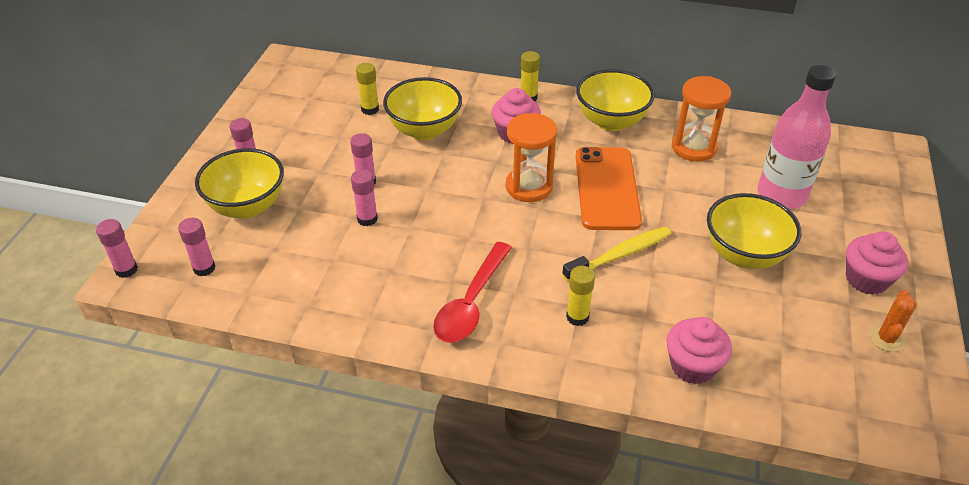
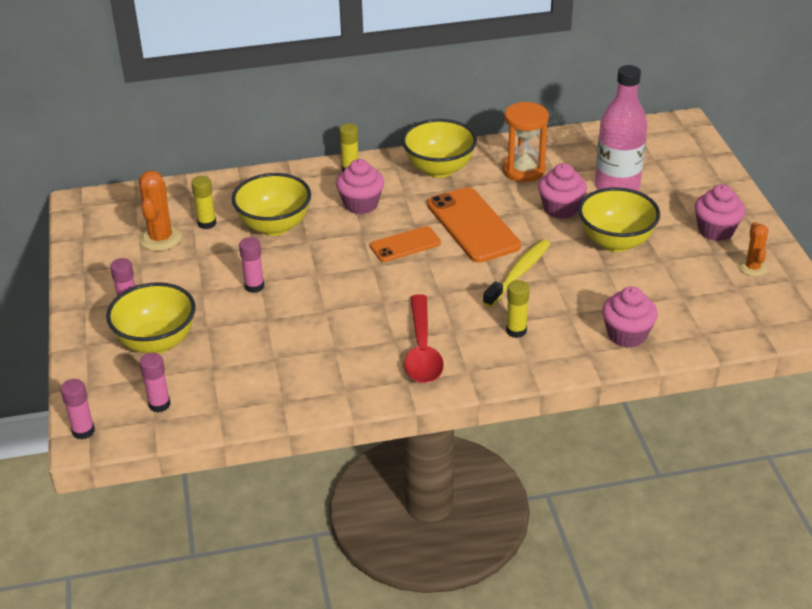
camera: 25 degrees left, 5 degrees down
(323, 111) = (161, 238): none -> orange cactus
(367, 219) = (280, 316): pink glue stick -> none
(529, 187) = (405, 244): orange hourglass -> orange phone
(707, 199) = (560, 209): none -> pink cupcake

